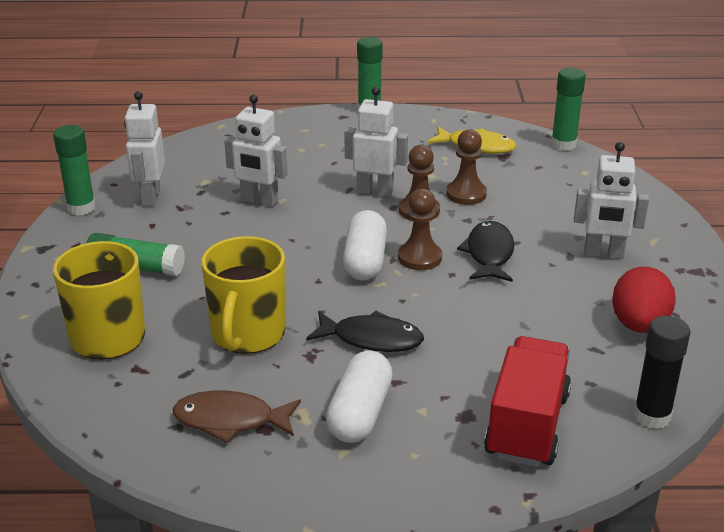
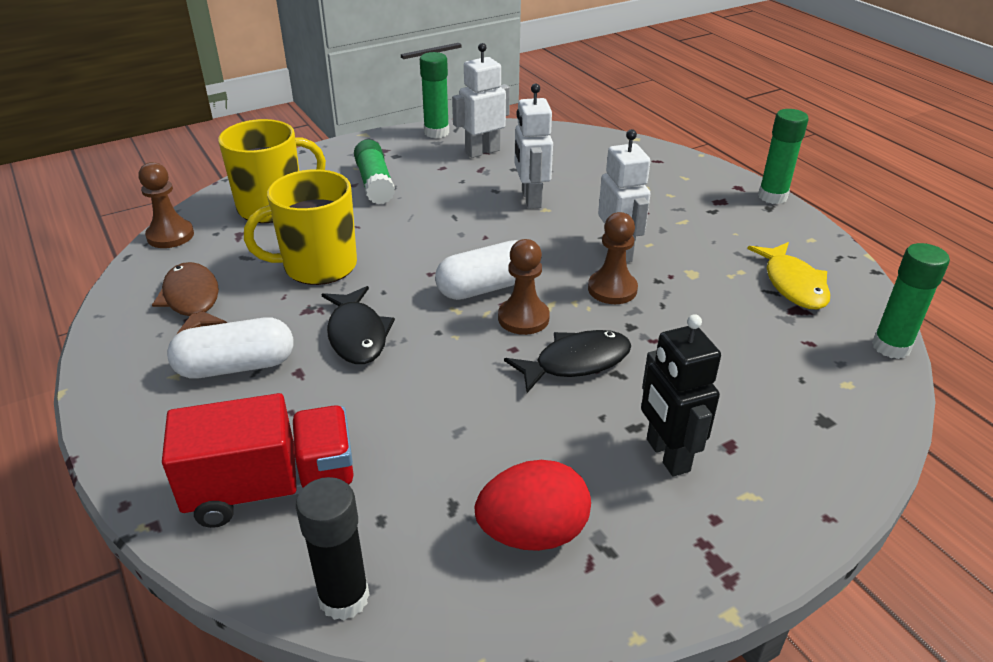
camera: 60 degrees right, 5 degrees up
(466, 194) = (681, 309): brown pawn -> brown pawn (170, 235)
(603, 254) = (667, 455): white robot -> black robot

